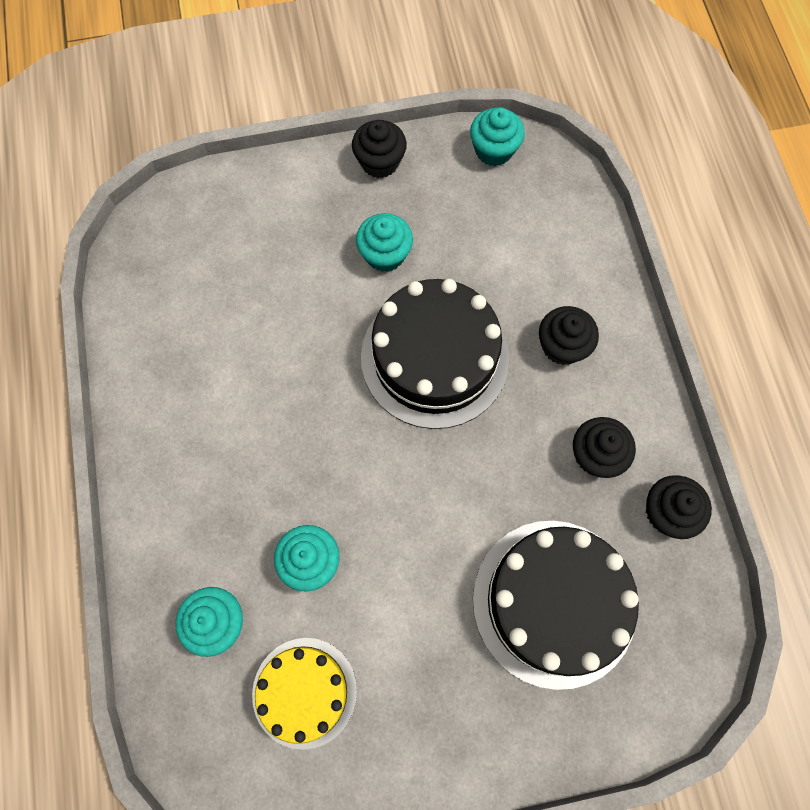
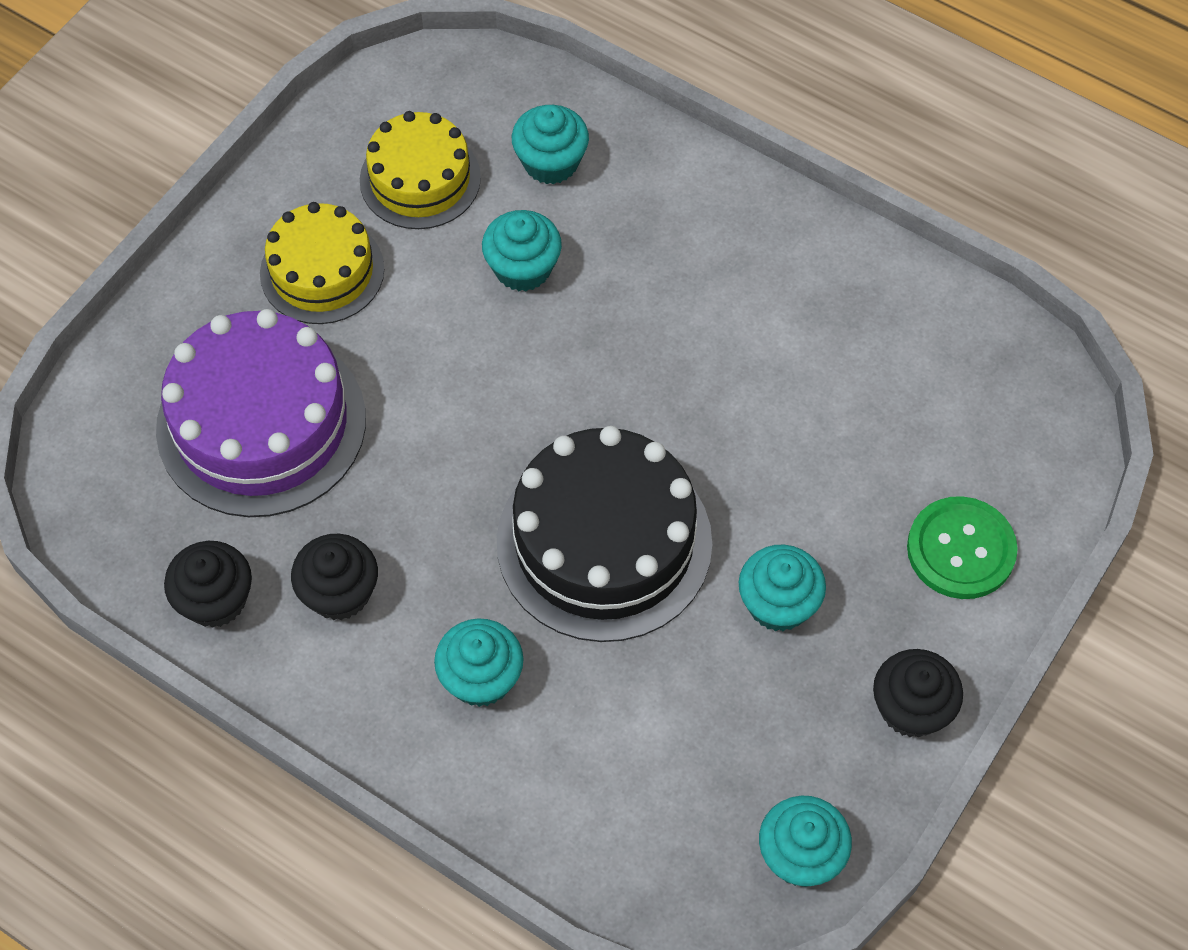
camera: 135 degrees right, 10 degrees down
(275, 203) = (961, 549): none -> green button
(427, 680) = (322, 271): none -> yellow cake
(554, 602) = (261, 423): black cake -> purple cake
(562, 346) = (481, 678): black cupcake -> turquoise cupcake

